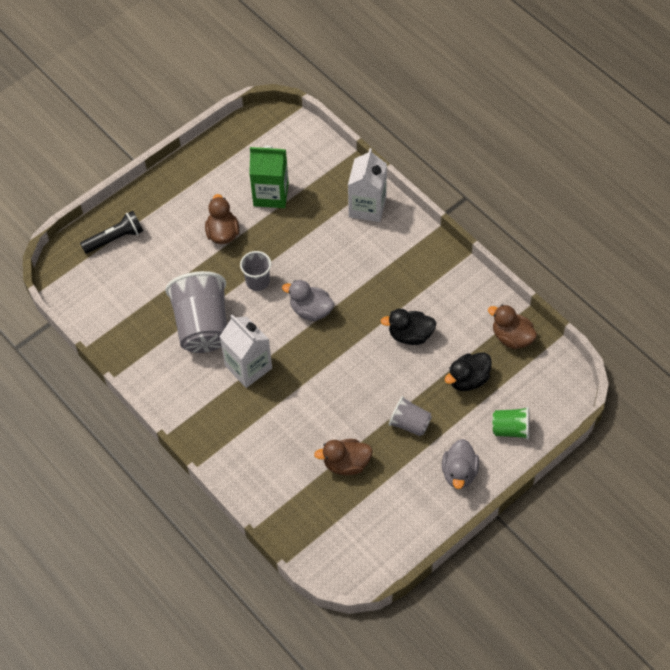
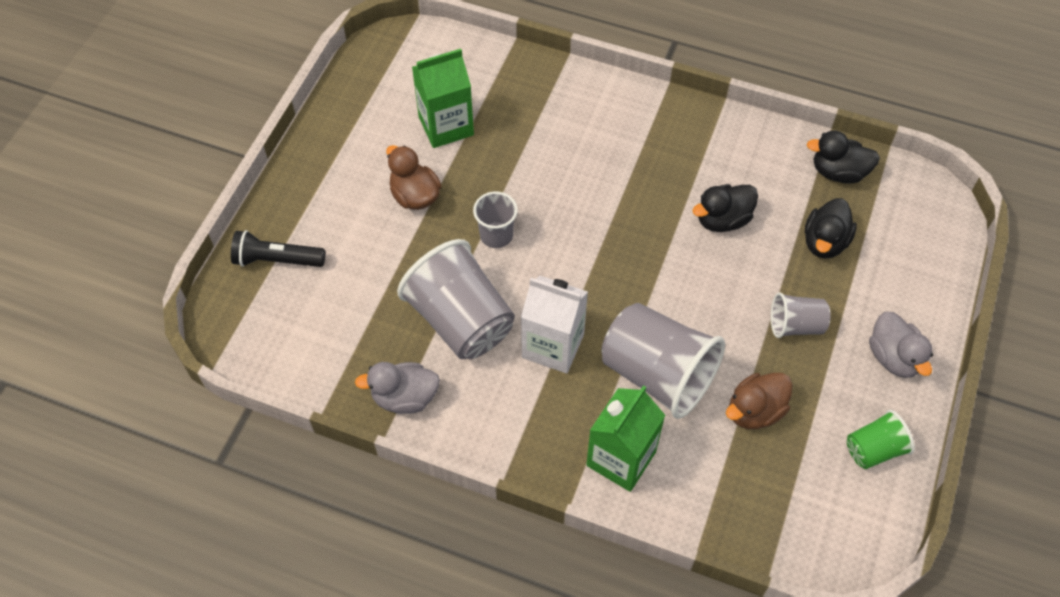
camera: 30 degrees left, 0 degrees up
(115, 238) = (277, 260): black flashlight -> black flashlight turned 120 degrees counterclockwise
(245, 453) = (621, 458): none -> green carton
(301, 414) = (657, 374): none -> grey cup
(311, 310) = (585, 242): grey duck -> grey duck (404, 397)
(367, 207) = (572, 94): white carton -> none
(511, 429) = (913, 278): green cup -> green cup (874, 449)
(512, 337) = (838, 172): brown duck -> black duck

